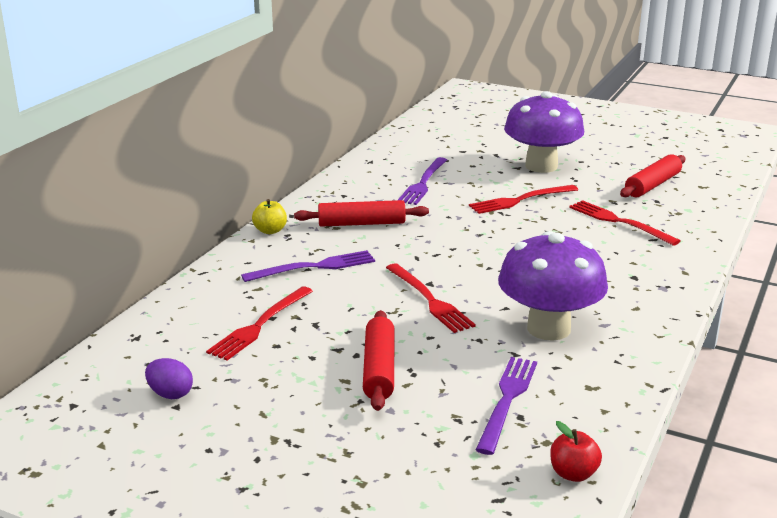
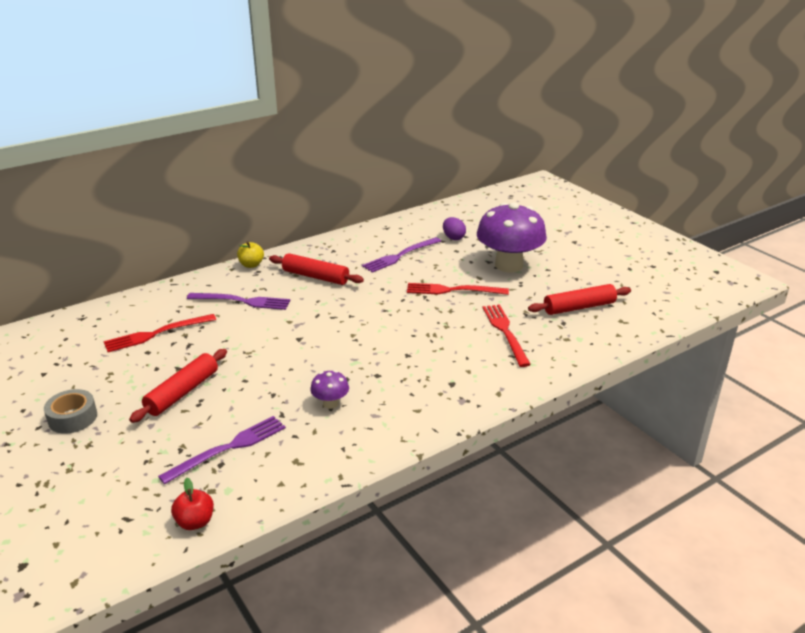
camera: 30 degrees right, 5 degrees up
(170, 394) = (50, 364): purple egg -> purple egg (453, 238)
(287, 435) = (72, 418): none -> grey tape
(429, 300) = (281, 351): red fork -> none
(548, 328) = (330, 403): purple mushroom -> purple mushroom, size x0.43

